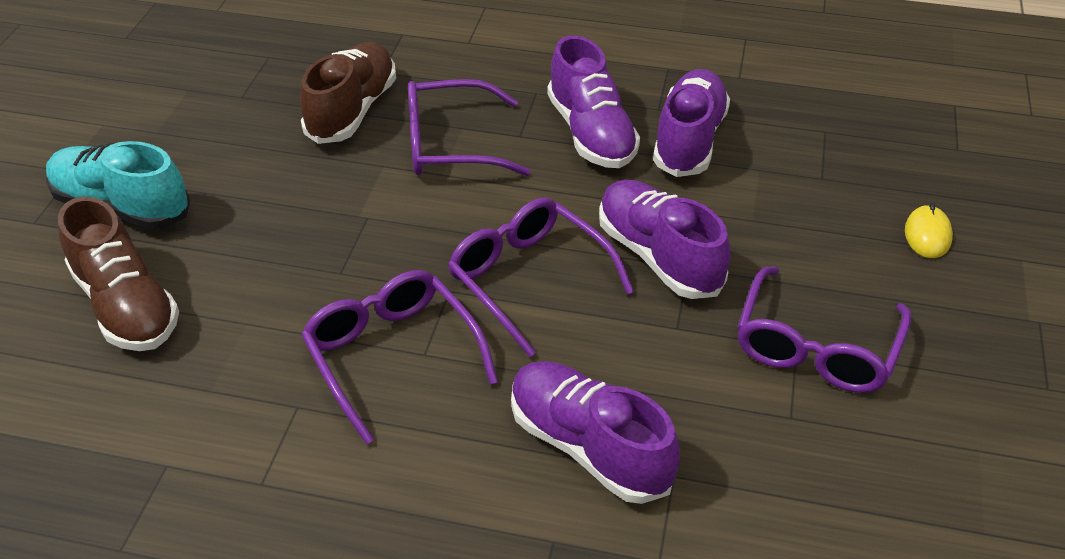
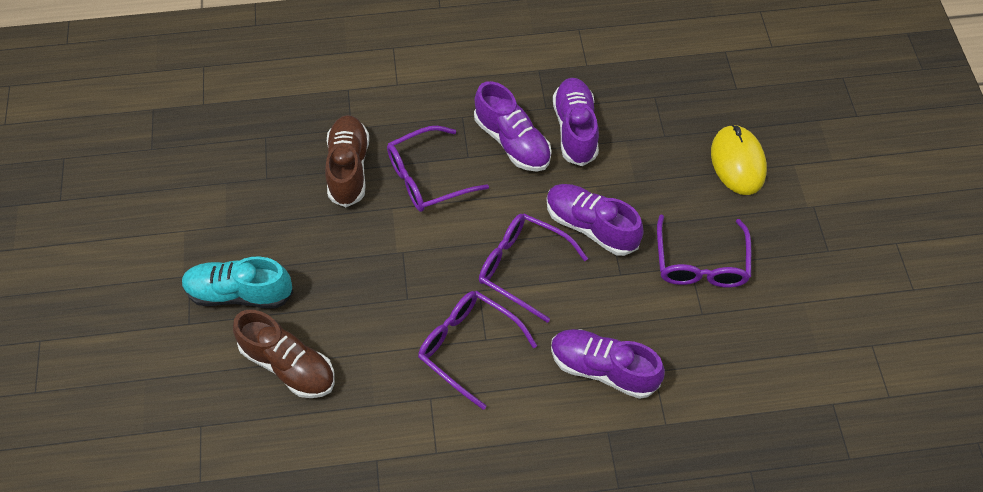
camera: 20 degrees left, 15 degrees up
(927, 235) = (737, 162): yellow mouse -> yellow mouse, size x1.87

